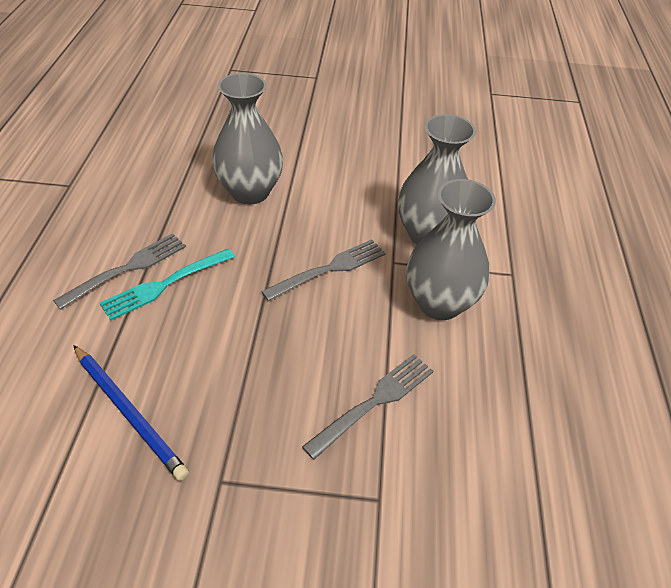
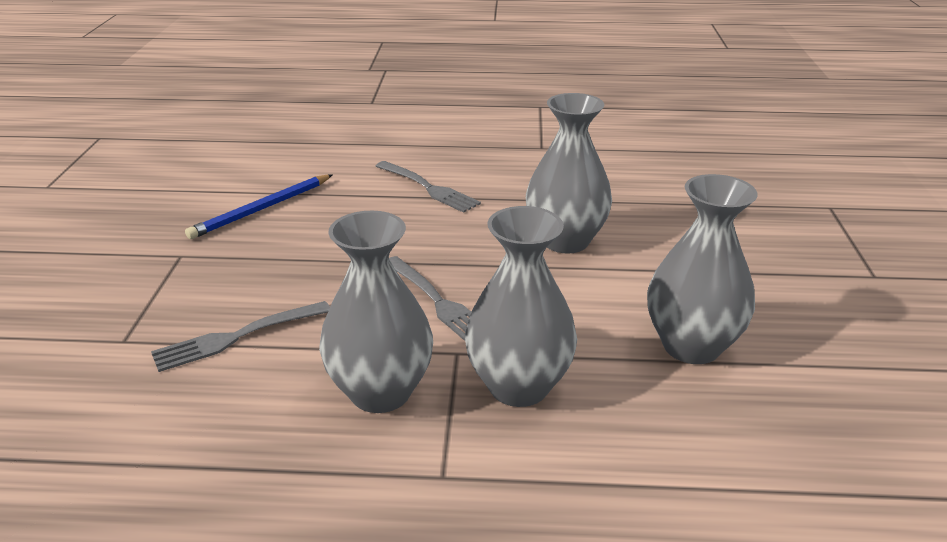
camera: 90 degrees right, 15 degrees down
(165, 285) = (408, 208): turquoise fork -> none
(374, 402) = (237, 337): grey fork -> grey fork turned 105 degrees clockwise
(385, 157) = (691, 346): none -> grey vase

